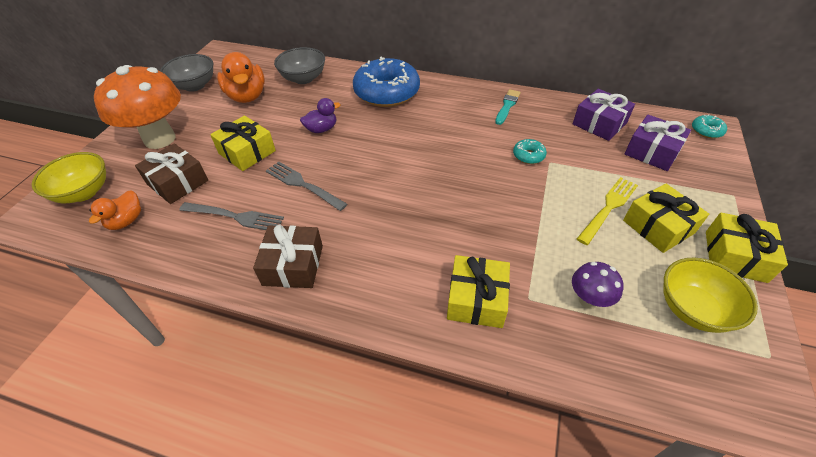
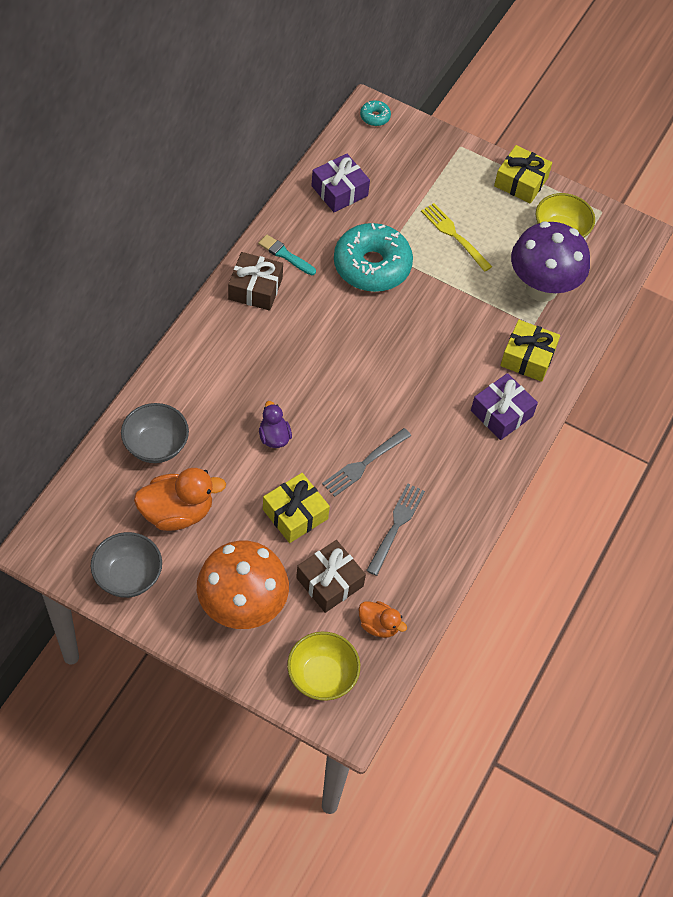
camera: 85 degrees left, 10 degrees up
(293, 265) = (467, 480): brown gift -> brown gift (255, 288)
(387, 92) = (220, 361): blue donut -> none
(528, 156) = (372, 266): turquoise donut -> turquoise donut, size x2.40
(588, 300) = (541, 288): purple mushroom -> purple mushroom, size x2.15
(652, 152) = (392, 171): purple gift -> purple gift (501, 413)
(658, 226) = (482, 212): yellow gift -> none

